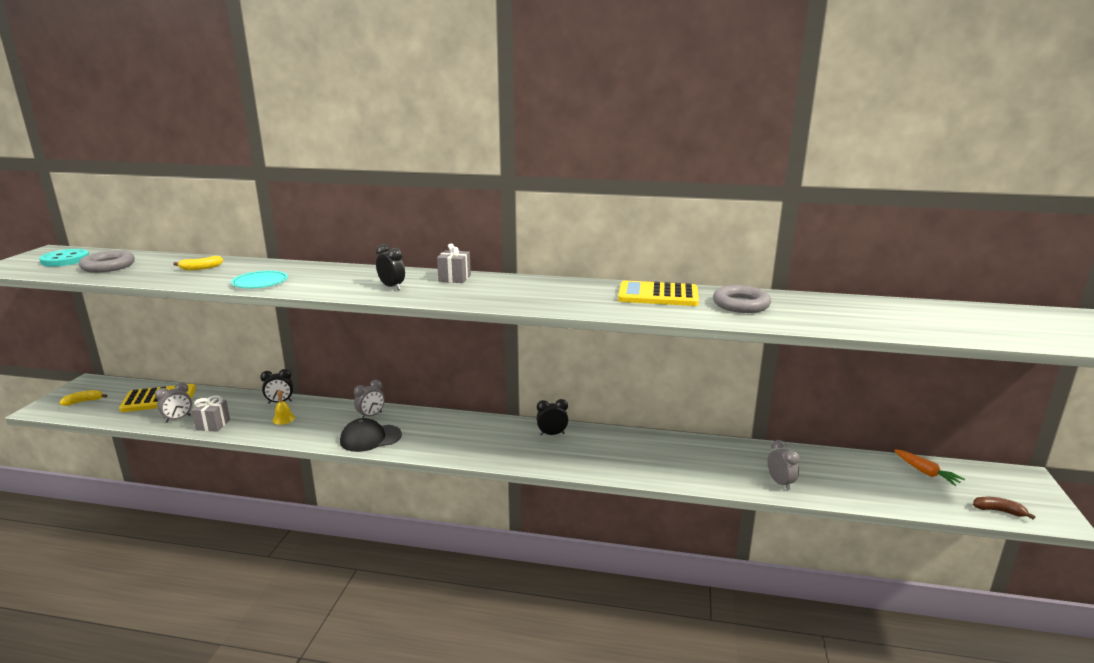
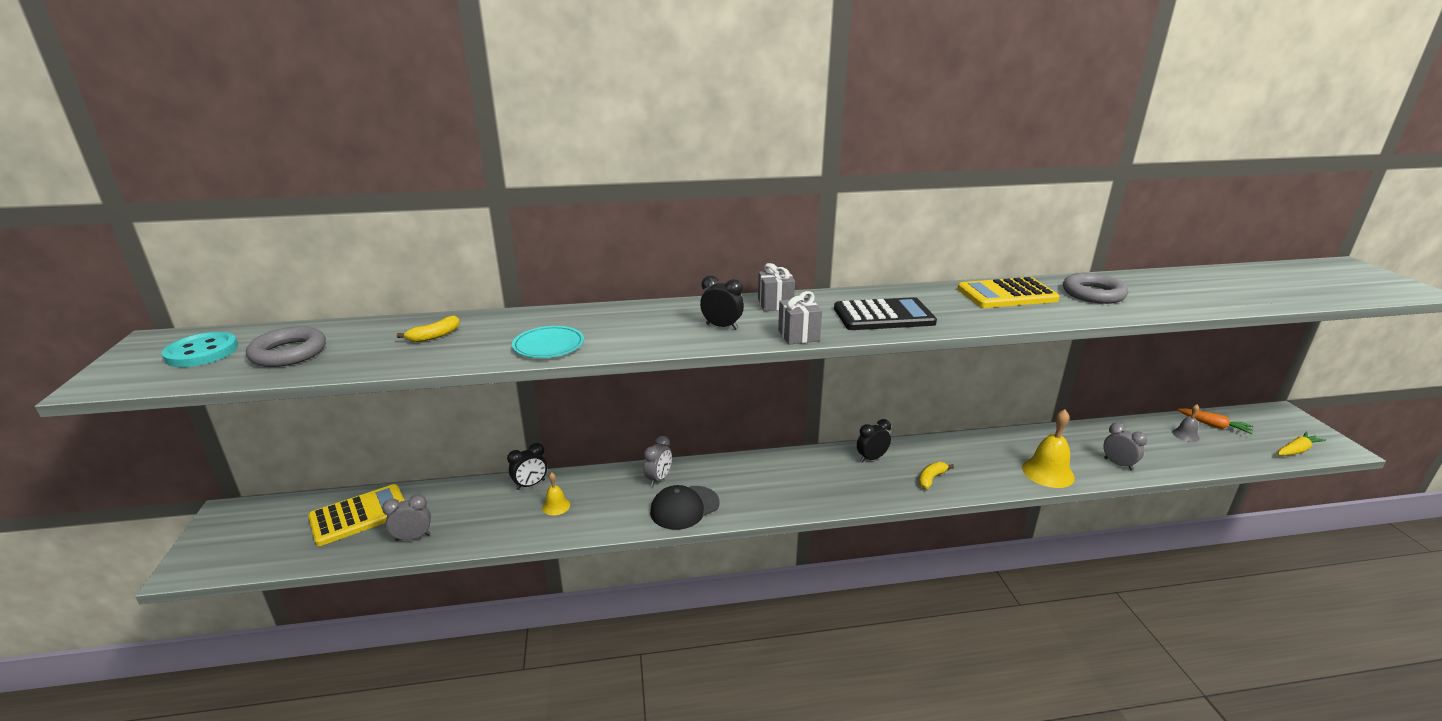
camera: 20 degrees left, 5 degrees up
(84, 401) = (246, 543): yellow banana -> yellow banana (931, 479)
(178, 419) = (413, 537): grey clock -> grey clock turned 135 degrees counterclockwise
(213, 425) = (470, 535): grey gift -> grey gift (798, 335)
(525, 296) = (883, 316): none -> black calculator
(701, 475) = (1048, 472): none -> yellow bell
(883, 474) = (1185, 435): none -> grey bell
(999, 511) = (1296, 450): brown banana -> yellow carrot

